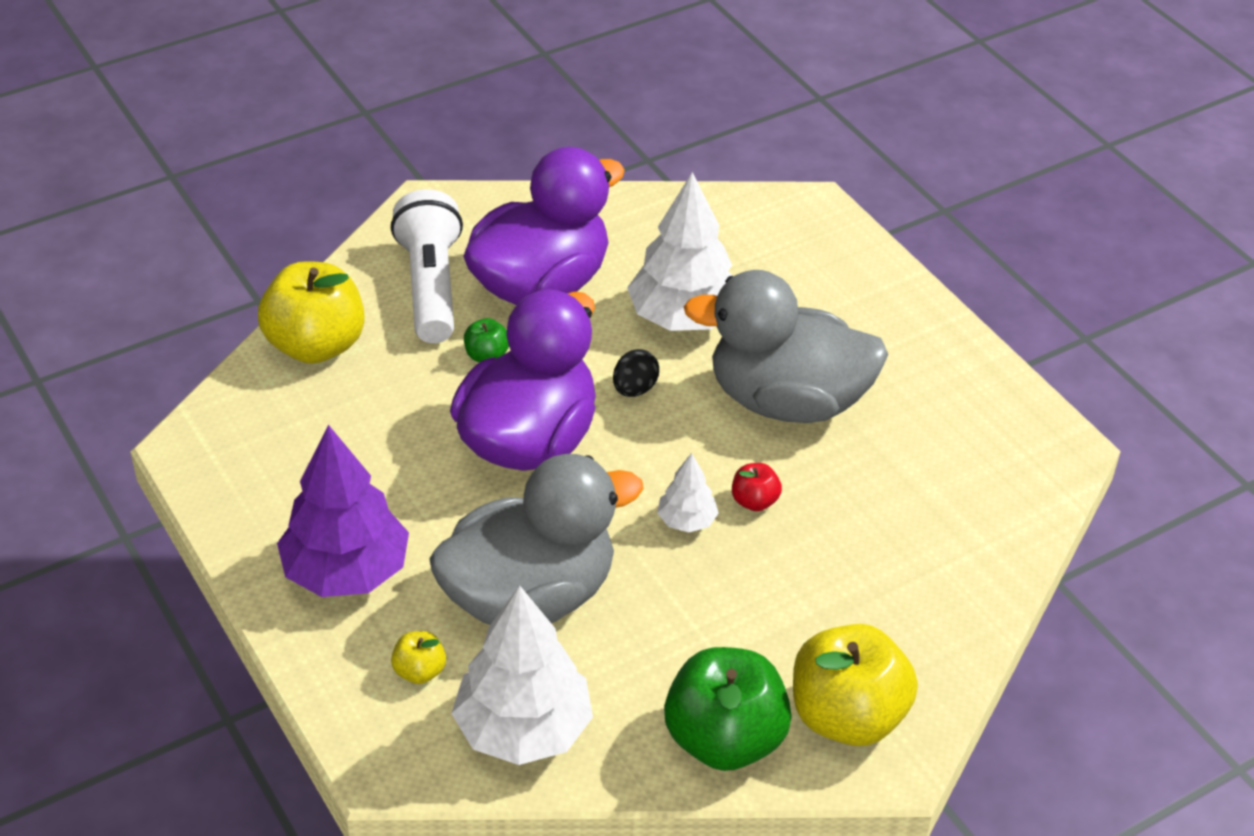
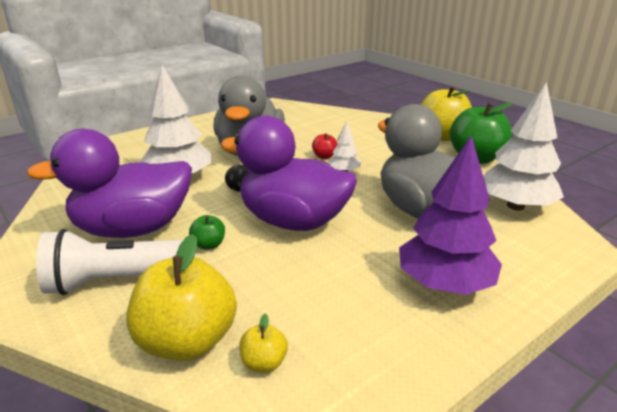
camera: 95 degrees left, 15 degrees down
(419, 671) = (505, 243): yellow apple -> yellow apple (264, 363)
(541, 285) = (133, 229): purple duck -> purple duck turned 60 degrees counterclockwise

